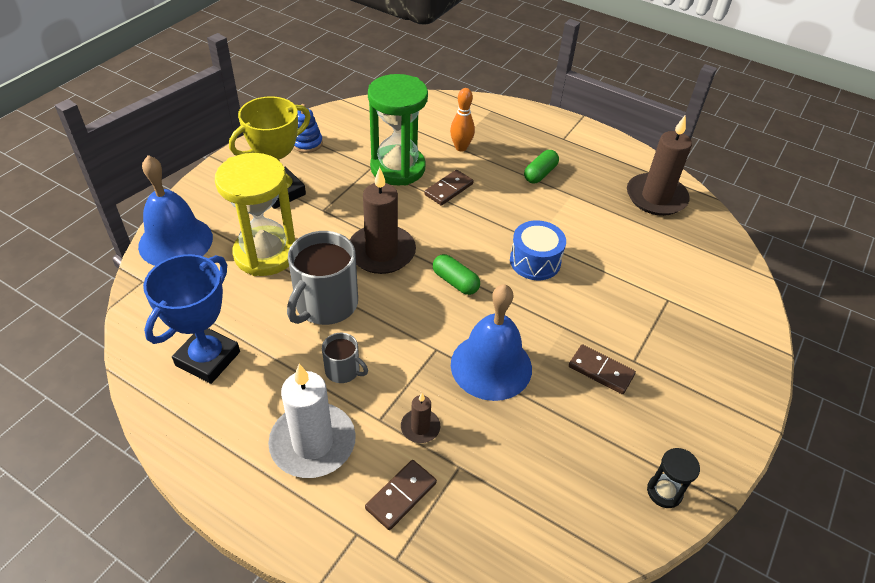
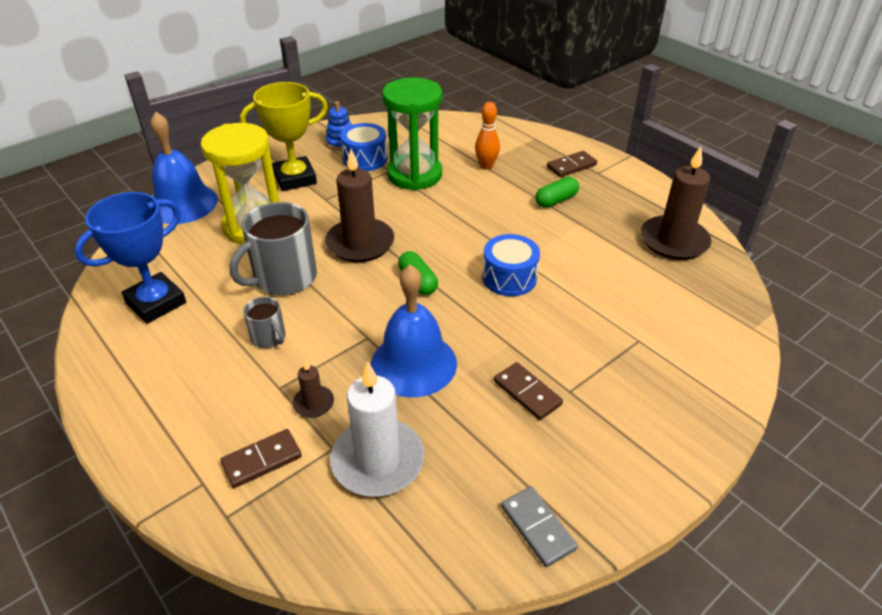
camera: 20 degrees right, 5 degrees down
(313, 443) = (207, 393): white candle -> white candle (378, 461)
(340, 158) = (365, 159): none -> blue drum
(448, 189) = (454, 200): brown domino -> brown domino (571, 166)
(664, 492) = (538, 527): black hourglass -> grey domino

